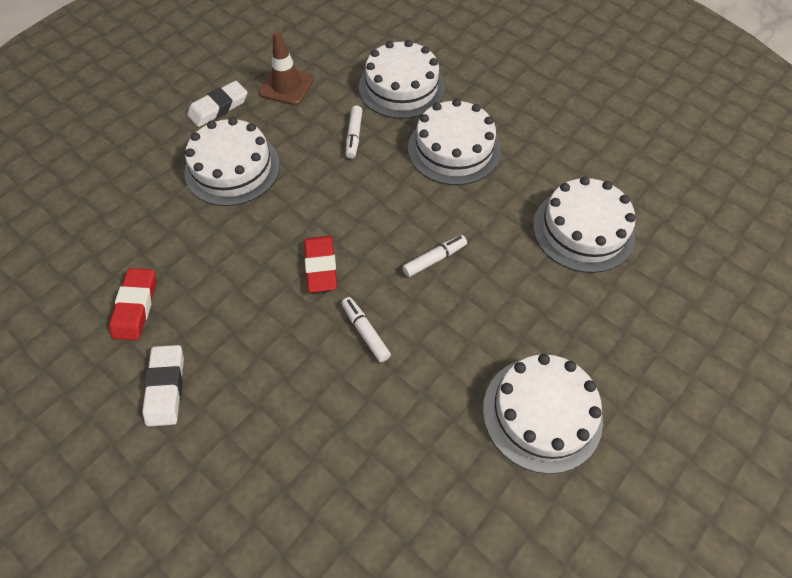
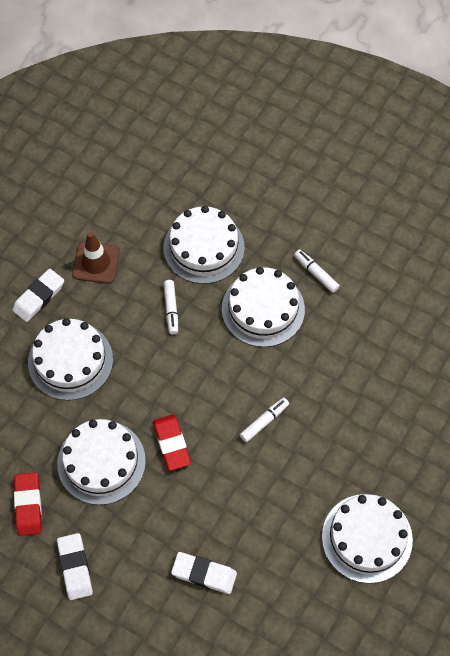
camera: 10 degrees left, 5 degrees up
(323, 423) = (204, 574): none -> white eraser
(365, 332) = (220, 495): white marker -> white marker (316, 273)
(583, 230) = (384, 373): white cake -> white cake (101, 462)

